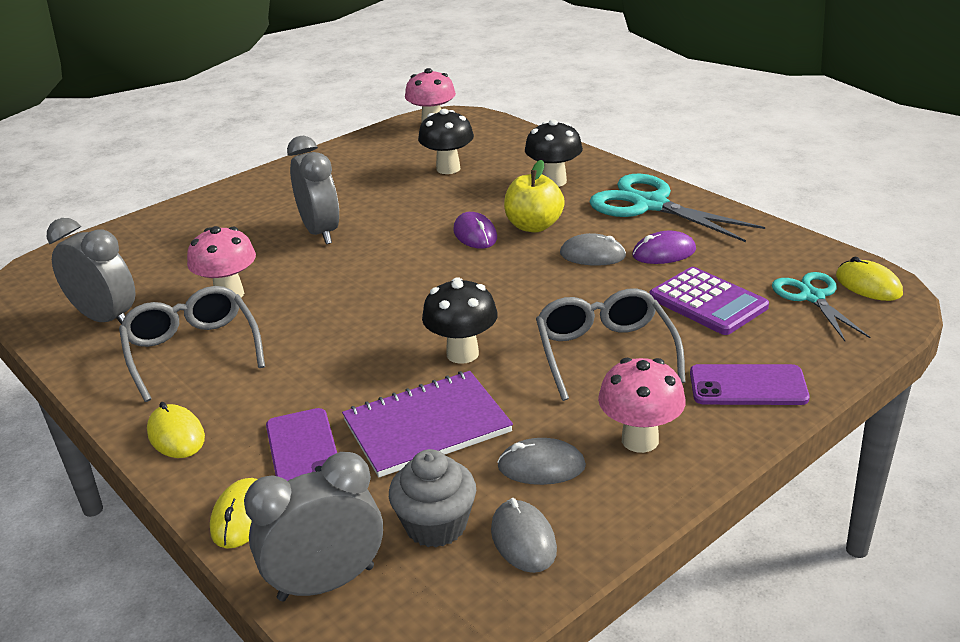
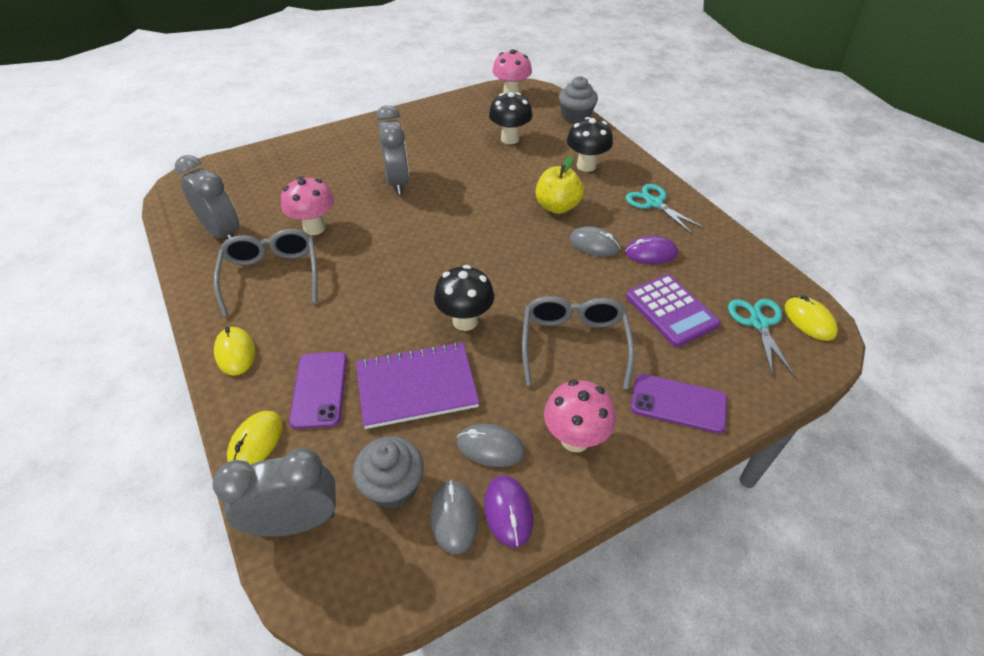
camera: 10 degrees right, 15 degrees up
(475, 234) = (510, 206): purple mouse -> purple mouse (508, 511)
(523, 136) = (576, 117): none -> grey cupcake
(650, 205) = (654, 203): turquoise scissors -> turquoise scissors, size x0.60

